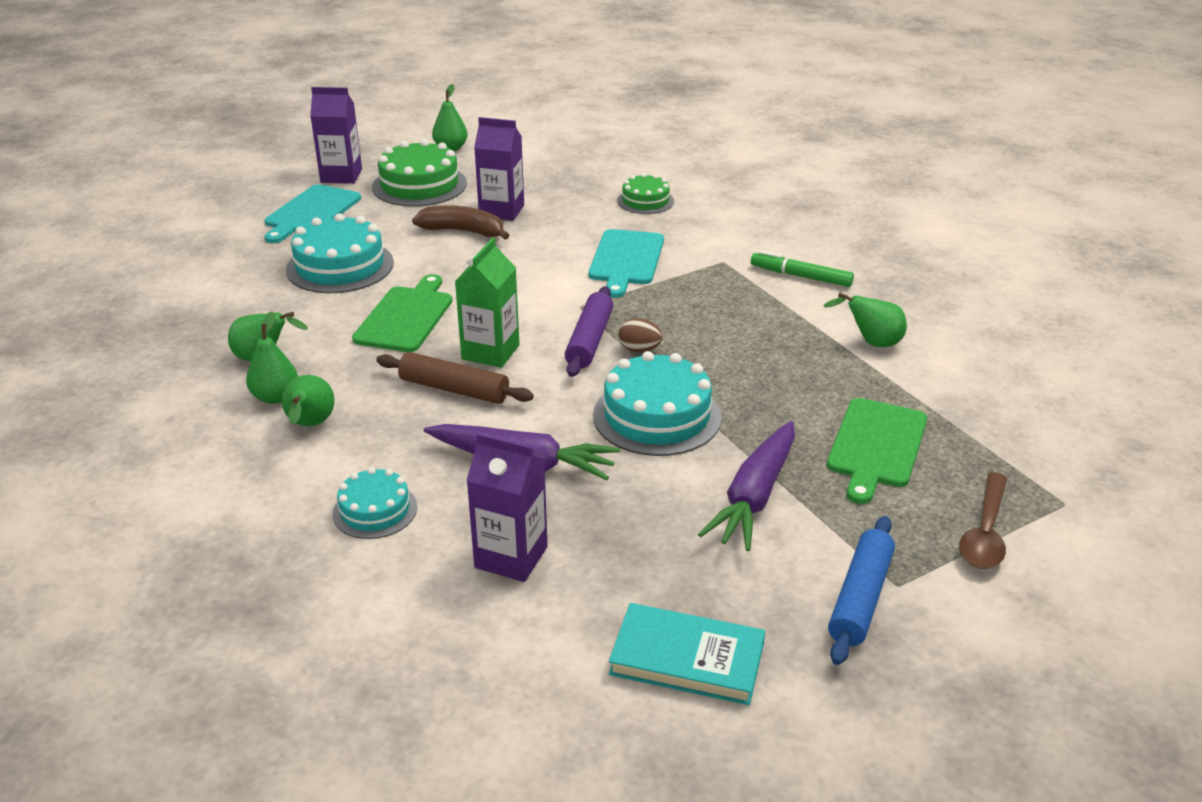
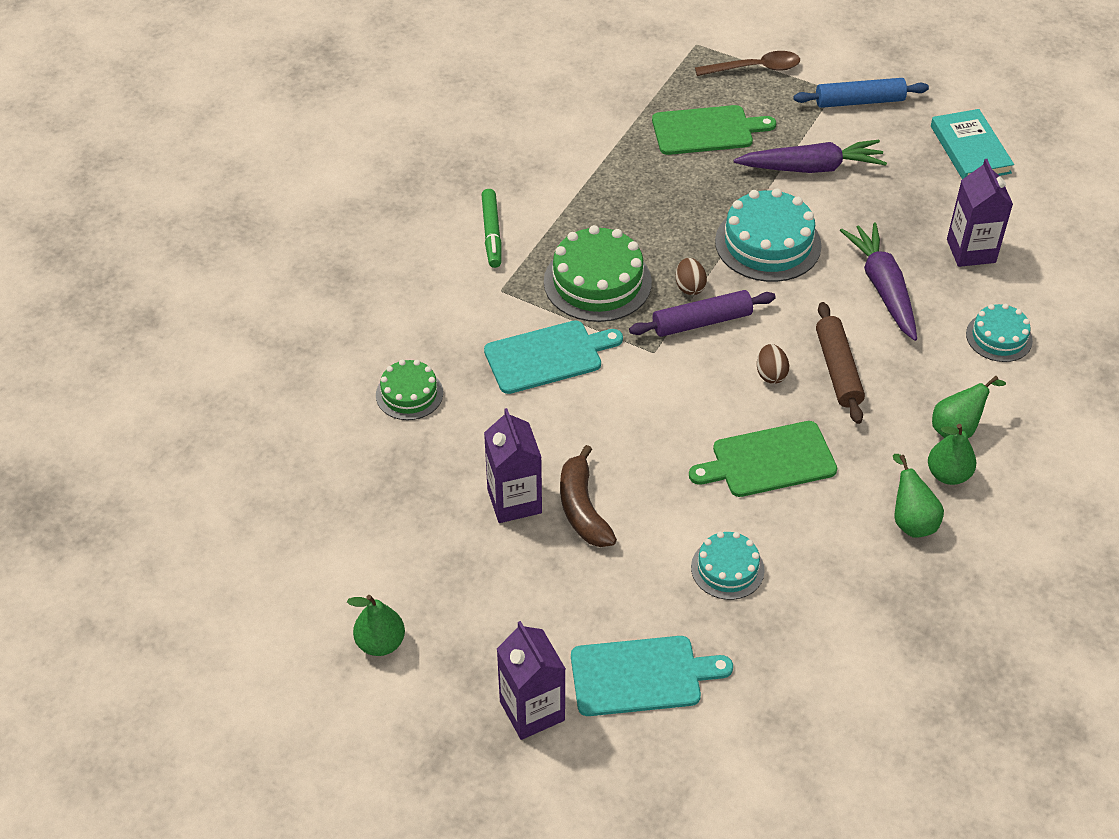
camera: 120 degrees left, 15 degrees up
(340, 266) = (727, 568): turquoise cake -> turquoise cake, size x0.59
(419, 185) = (503, 613): green cake -> green cake (597, 282)
(490, 352) = (771, 374): green carton -> brown egg
(871, 343) = (572, 165): green pear -> none

